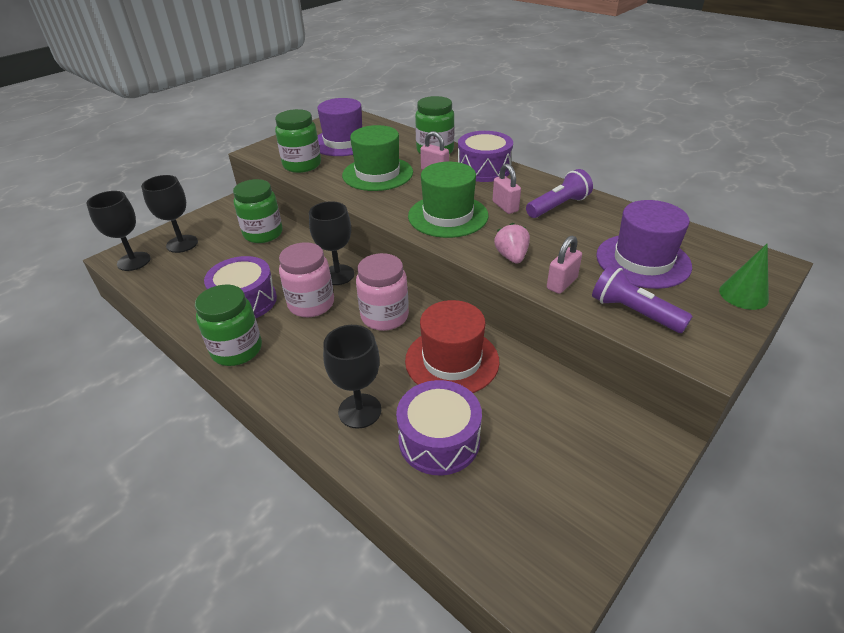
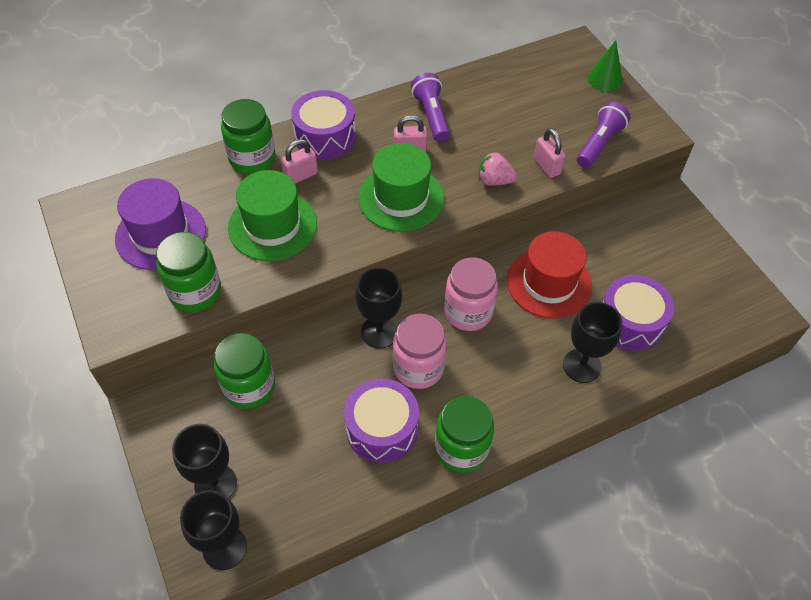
camera: 70 degrees left, 15 degrees up
(633, 312) = (599, 144): purple flashlight -> purple flashlight turned 150 degrees clockwise
(643, 261) = (540, 106): purple hat -> none

